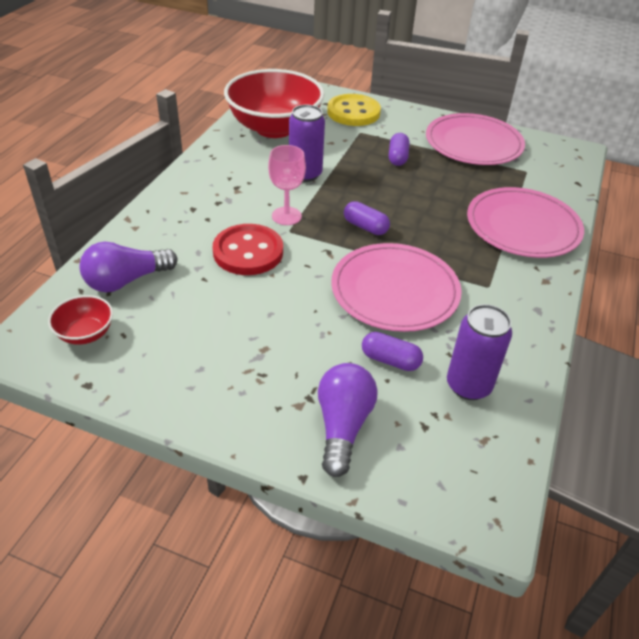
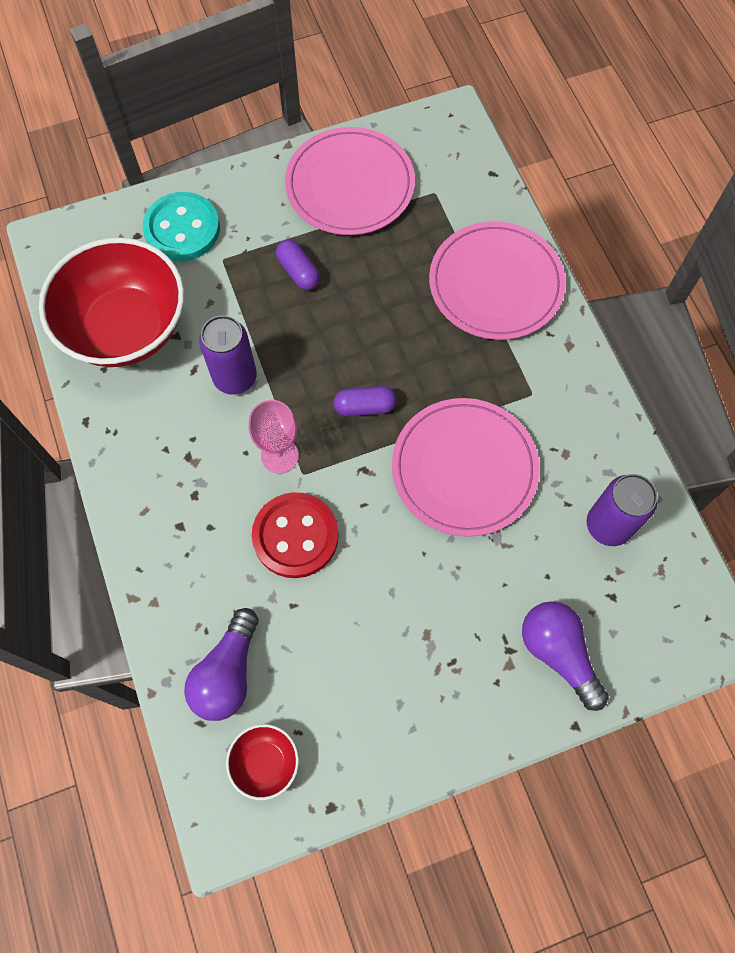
camera: 40 degrees left, 25 degrees up
(353, 112) = (182, 229): yellow button -> turquoise button
(390, 360) = (531, 553): purple capsule -> none

